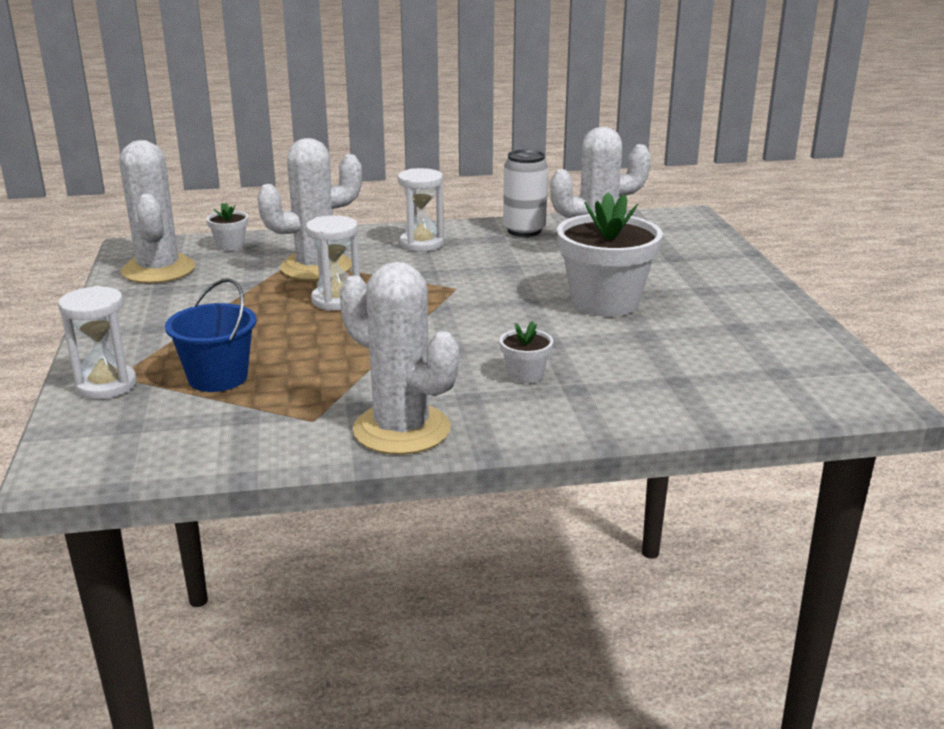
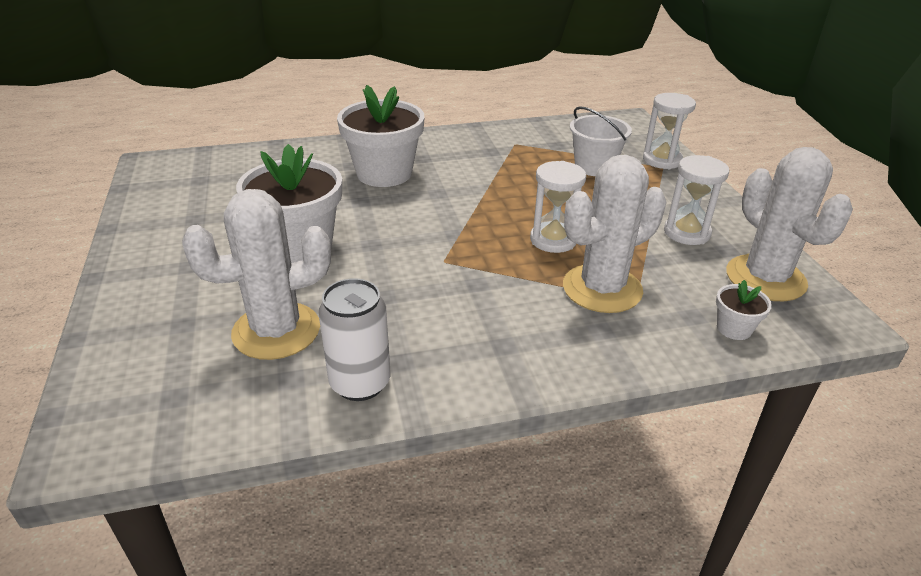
camera: 175 degrees right, 10 degrees up
(218, 377) = (594, 167): blue bucket -> white bucket
(401, 430) = (460, 139): white cactus -> none
(421, 244) = (497, 341): white hourglass -> white hourglass (686, 233)
(525, 375) = (384, 173): white flower pot -> white flower pot, size x2.22

